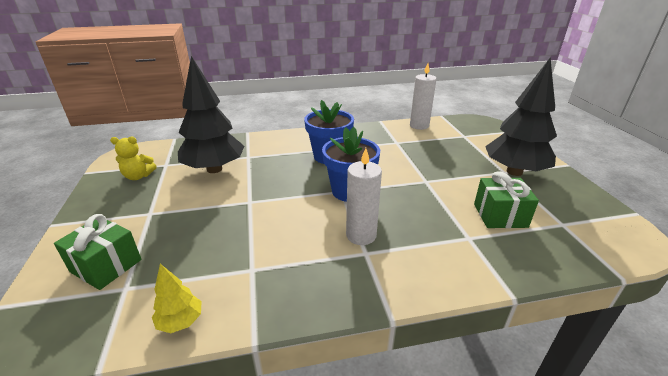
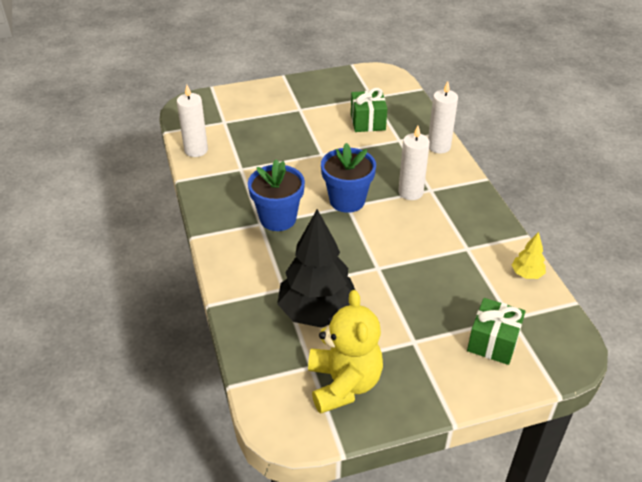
camera: 95 degrees left, 10 degrees up
(138, 176) = (343, 384): yellow teddy bear -> yellow teddy bear, size x1.85
(463, 274) = (439, 146): none -> white candle
(514, 171) = (299, 104): black tree -> none

